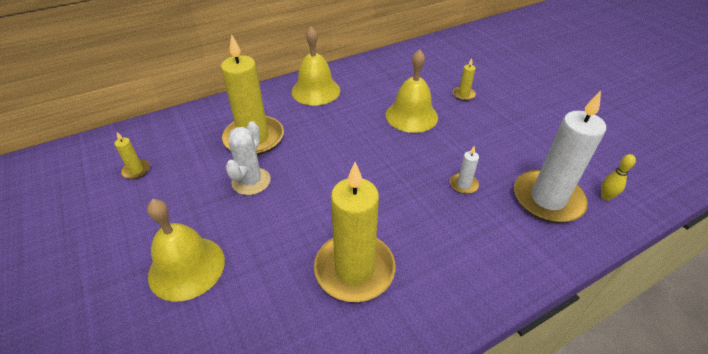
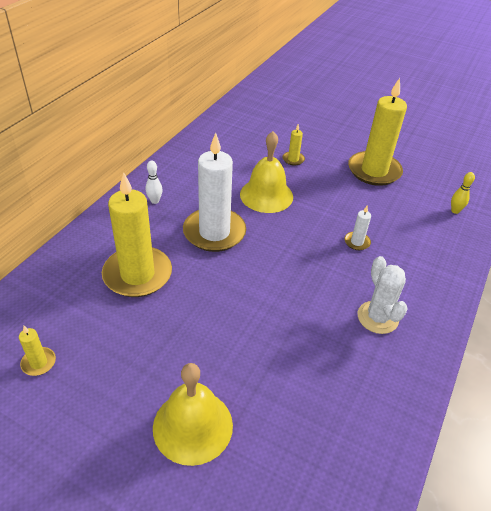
camera: 35 degrees left, 0 degrees up
(251, 181) = (176, 318): white cactus -> white cactus (377, 317)
(315, 91) = (155, 201): yellow bell -> white bowling pin
(354, 269) = (335, 351): yellow candle -> yellow candle (374, 171)
(547, 199) = (421, 229): white candle -> white candle (214, 232)

